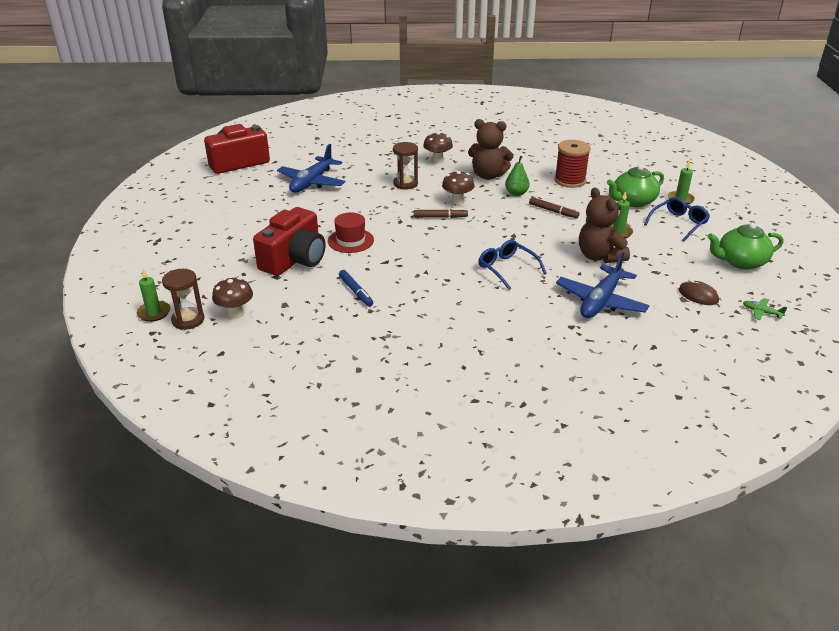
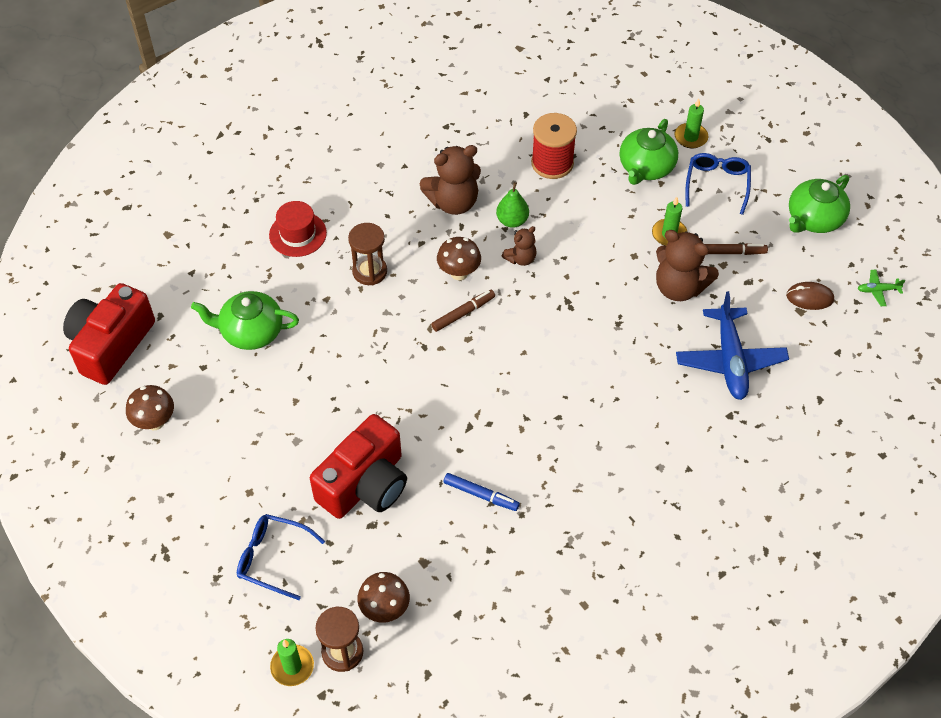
camera: 35 degrees left, 20 degrees up
(294, 259) = (365, 484): red camera -> red camera turned 45 degrees clockwise
(312, 182) = (251, 332): blue plane -> green teapot
(350, 240) = (399, 414): red hat -> red hat (297, 234)
(437, 161) = (369, 203): brown mushroom -> brown mushroom (155, 422)
(503, 209) = (521, 258): none -> brown teddy bear
(507, 268) = (603, 362): blue glasses -> blue glasses (272, 558)
(553, 211) = (576, 233): brown marker -> brown marker (730, 252)

